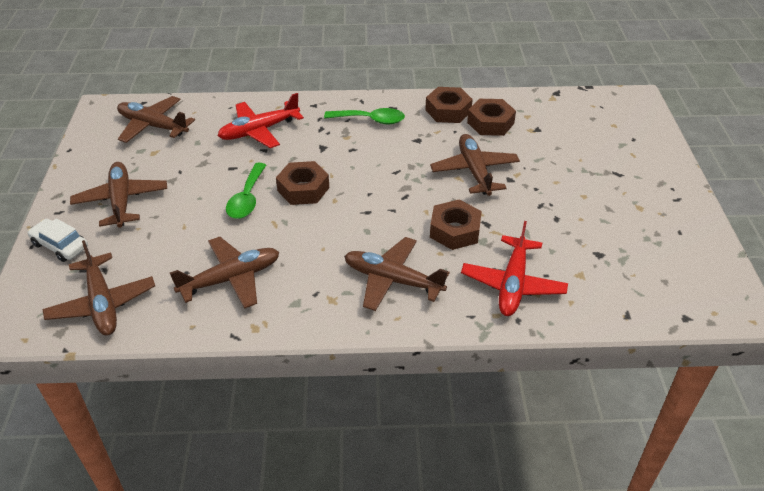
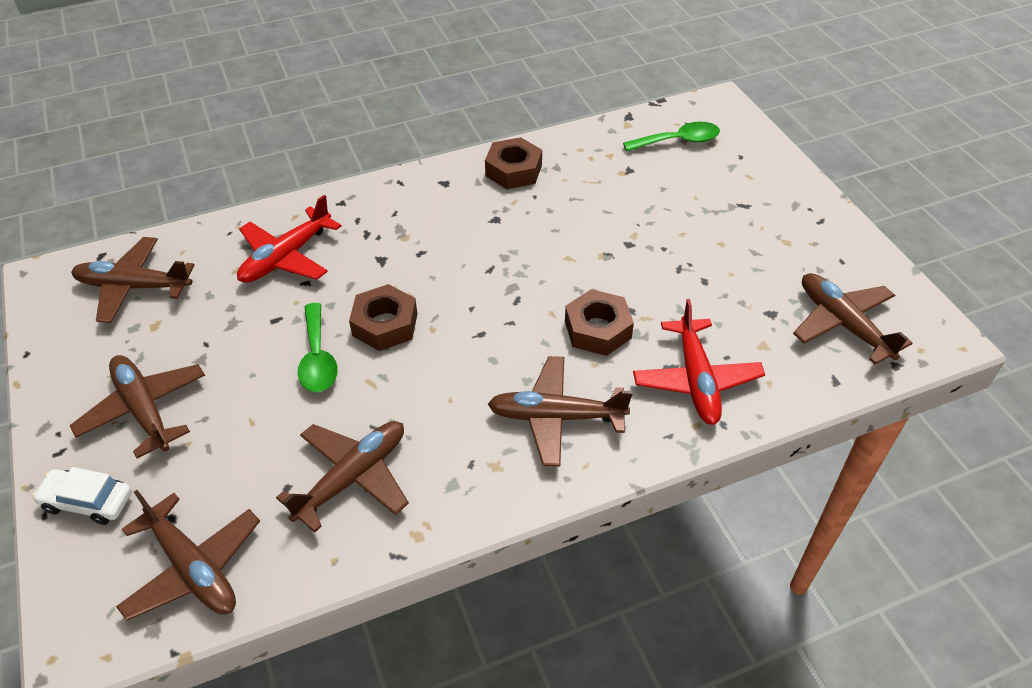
camera: 20 degrees left, 5 degrees up
(370, 120) = (424, 206): green spoon -> green spoon (678, 141)
(474, 171) = (583, 244): brown plane -> brown plane (843, 324)
(490, 123) = (571, 175): brown nut -> none

